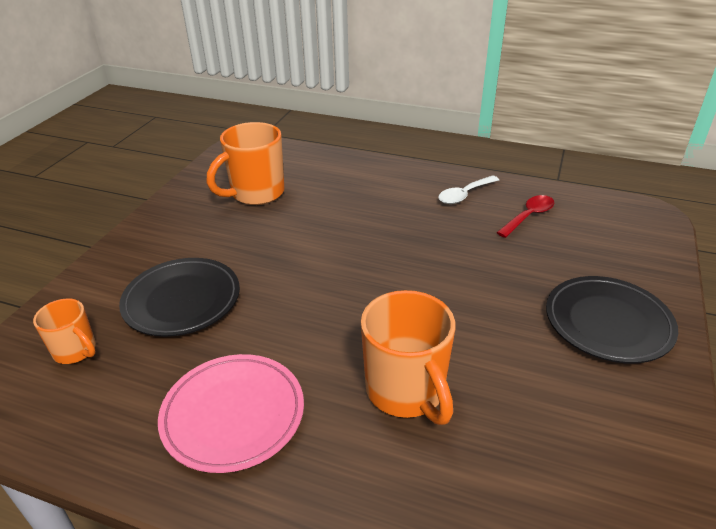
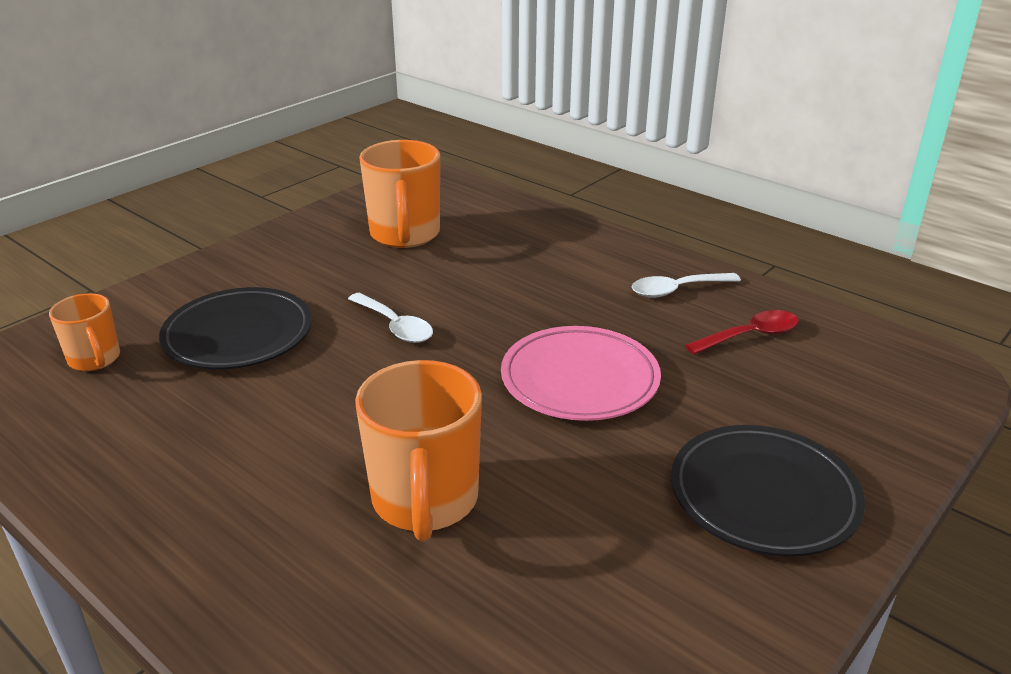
camera: 20 degrees right, 5 degrees down
(233, 415) = (210, 469): pink plate -> pink plate (579, 379)
(256, 193) = (405, 235): orange mug -> orange mug turned 75 degrees counterclockwise
(296, 265) = (395, 326): none -> white spoon

